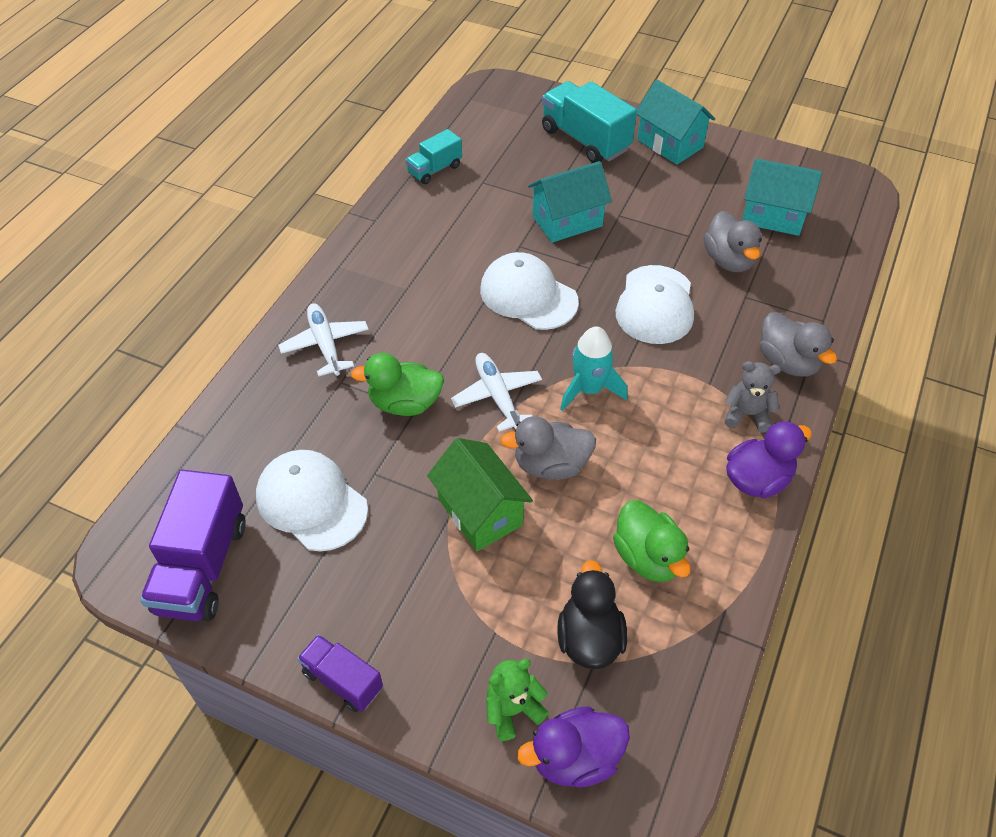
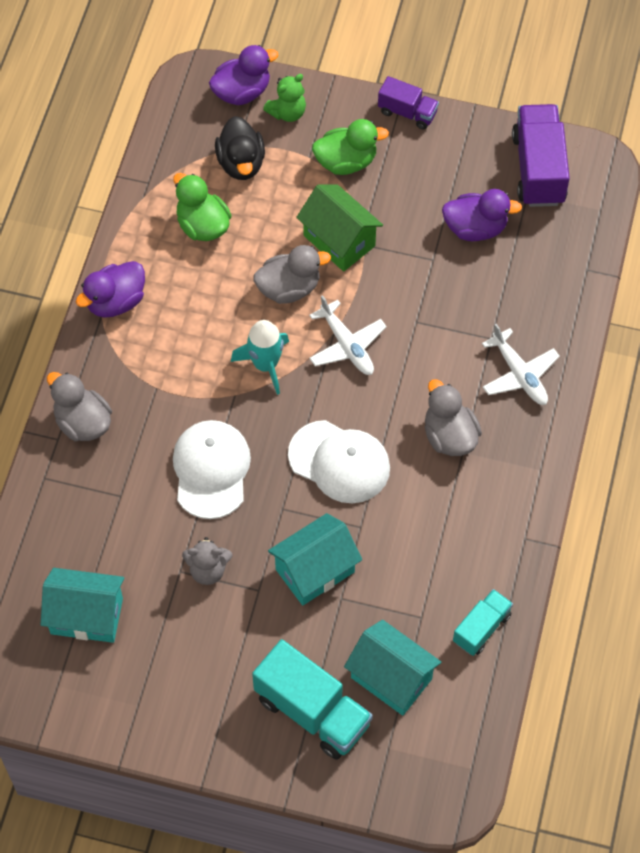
camera: 170 degrees right, 10 degrees up
(311, 502) = (475, 228): white cap -> purple duck
(405, 403) = (427, 325): green duck -> green duck (346, 162)
(670, 144) = (207, 721): turquoise house -> turquoise house (391, 678)
(729, 260) = (137, 541): grey duck -> grey duck (449, 436)
(747, 414) = (123, 361): grey teddy bear -> grey teddy bear (208, 570)

